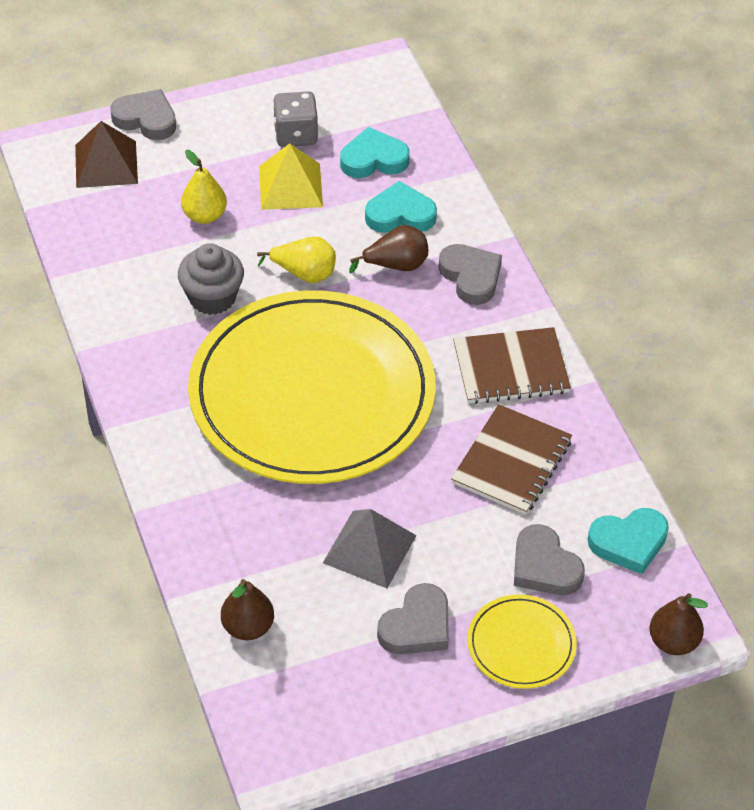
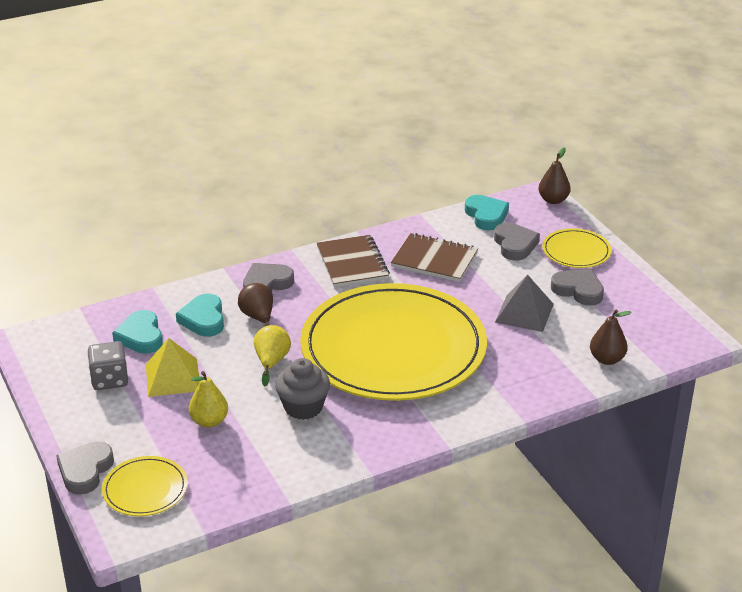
camera: 95 degrees left, 15 degrees down
(106, 164) = (145, 489): brown pyramid -> yellow plate
(544, 566) = (515, 245): grey heart -> grey heart turned 60 degrees counterclockwise

